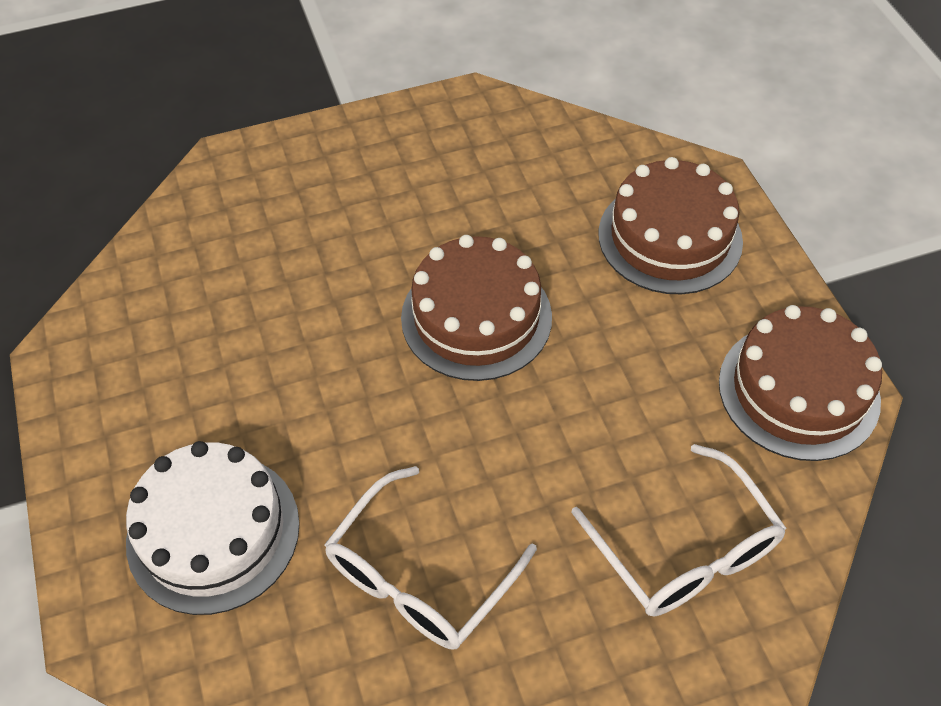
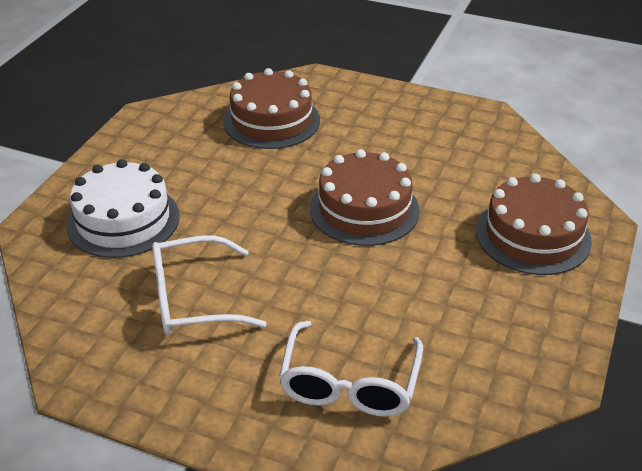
camera: 40 degrees right, 15 degrees down
(798, 390) = (524, 356): brown cake -> brown cake (271, 121)

